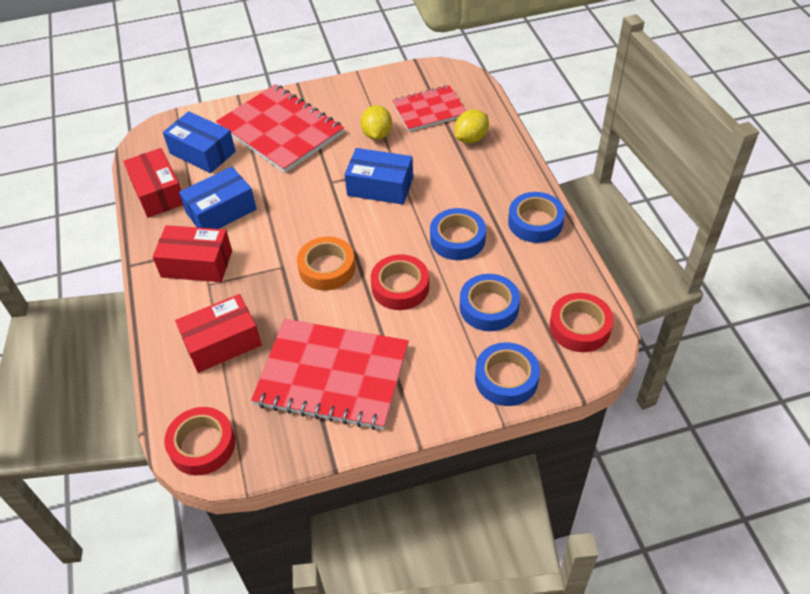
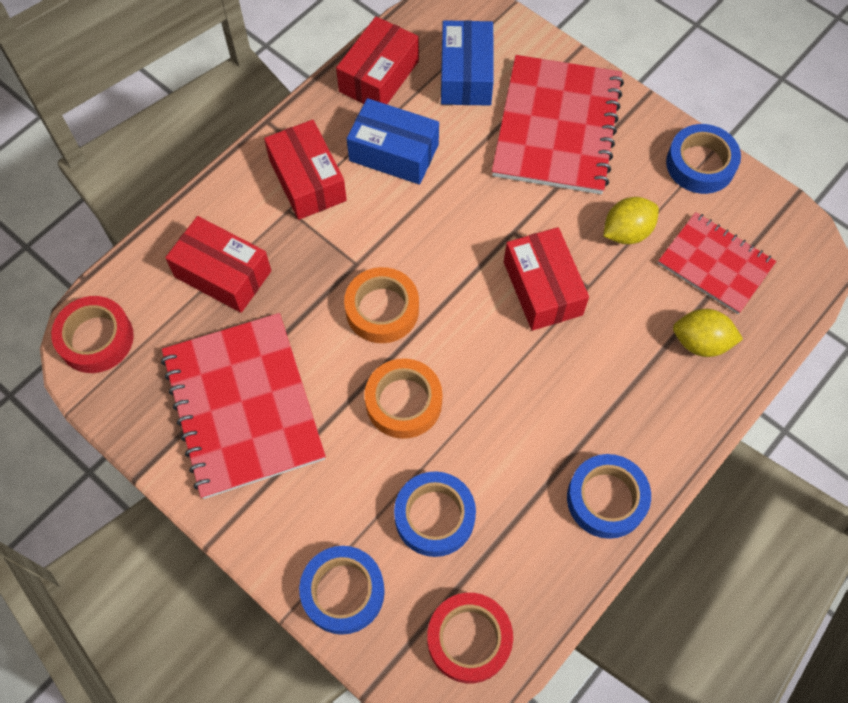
camera: 55 degrees right, 15 degrees up
(380, 187) = (542, 288): blue box -> red box
(400, 287) = (403, 402): red tape -> orange tape
(457, 239) = (517, 423): blue tape -> blue tape (700, 164)

